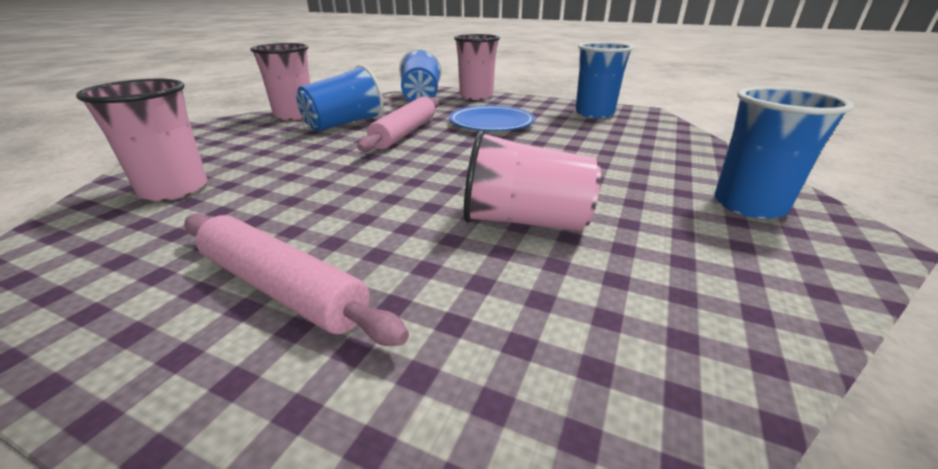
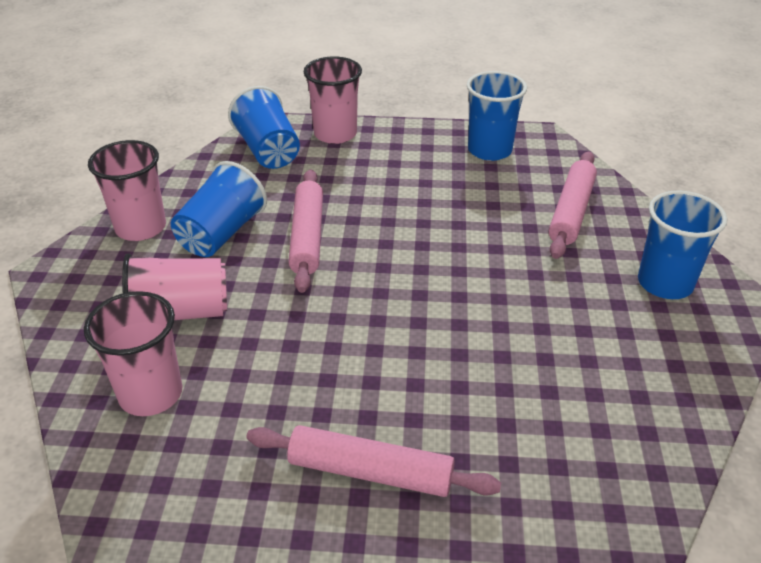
camera: 20 degrees left, 10 degrees up
(491, 123) = (390, 196): blue plate -> none
(525, 221) = (504, 350): pink cup -> pink cup (180, 313)
(654, 149) = (571, 212): none -> pink rolling pin

